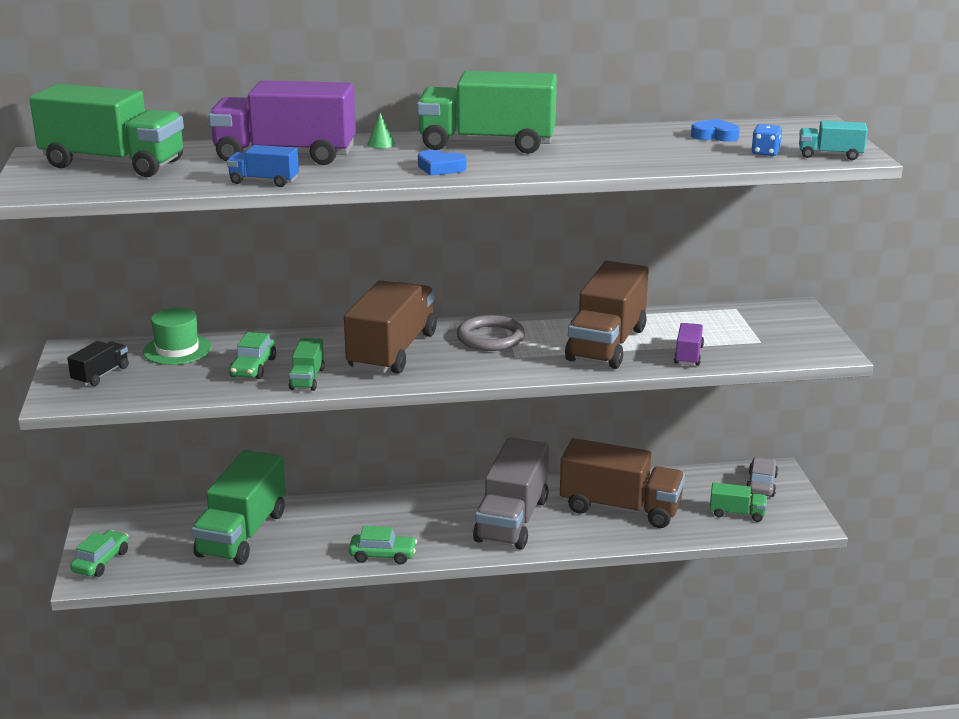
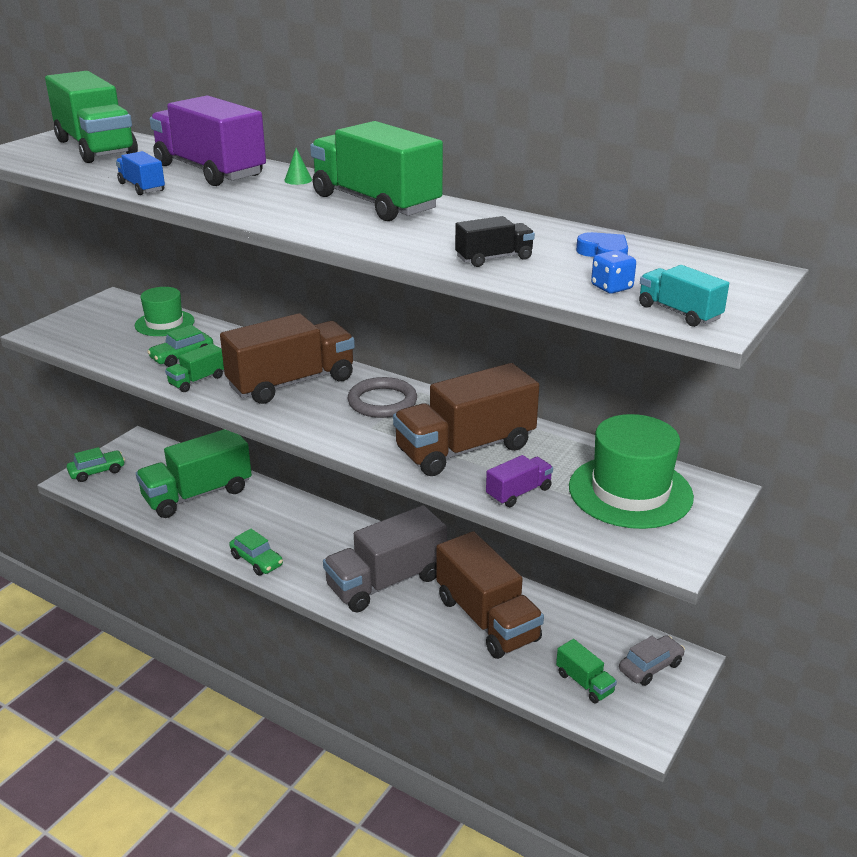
camera: 40 degrees right, 5 degrees up
(100, 375) = (92, 324): black truck -> black truck (494, 258)
(440, 168) = (284, 213): blue heart -> none
(750, 328) = (630, 492): none -> green hat

